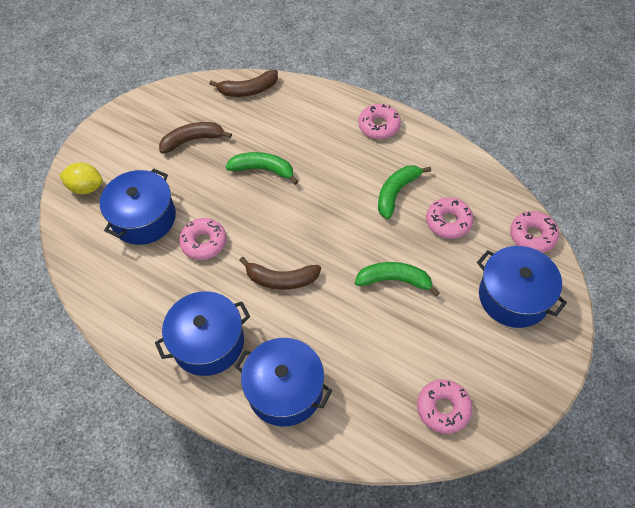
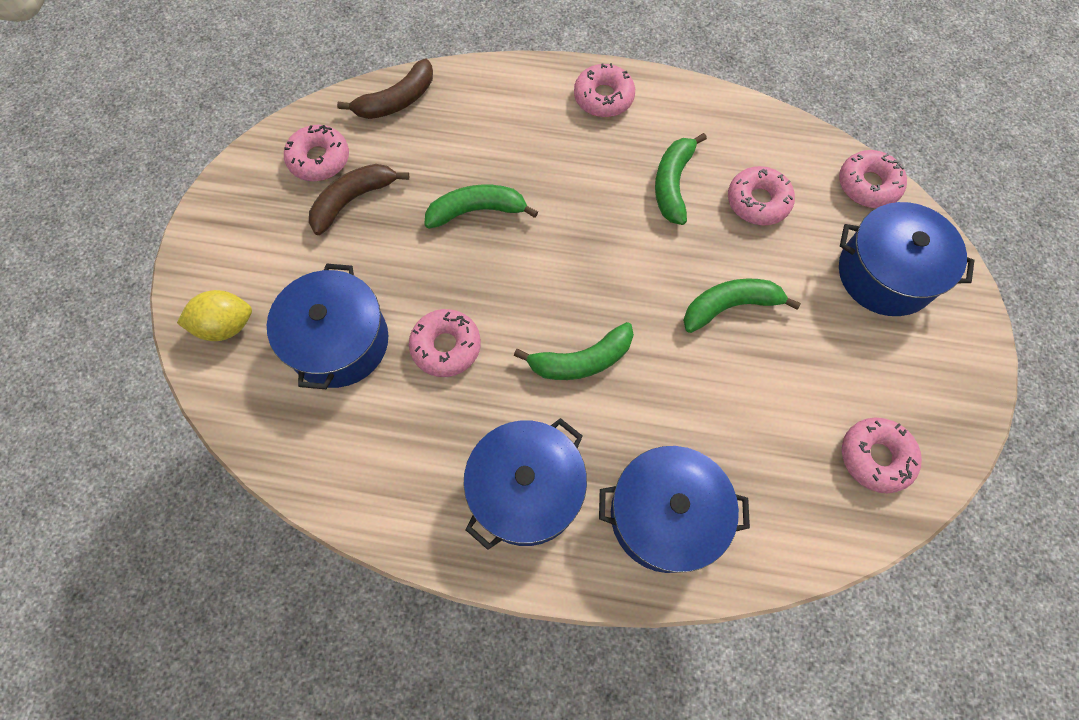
camera: 25 degrees left, 10 degrees up
(185, 110) = (319, 159): none -> pink donut
(281, 279) = (581, 360): brown banana -> green banana

